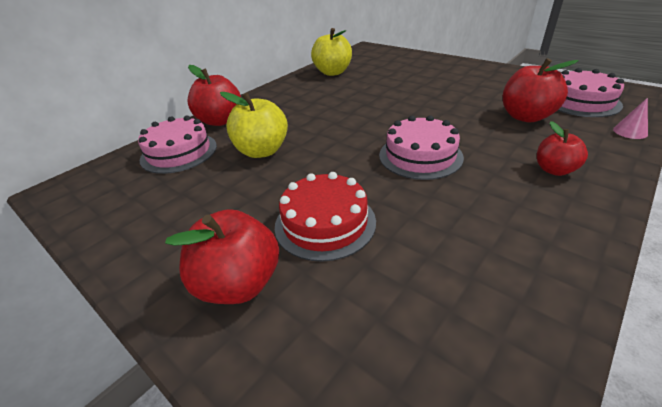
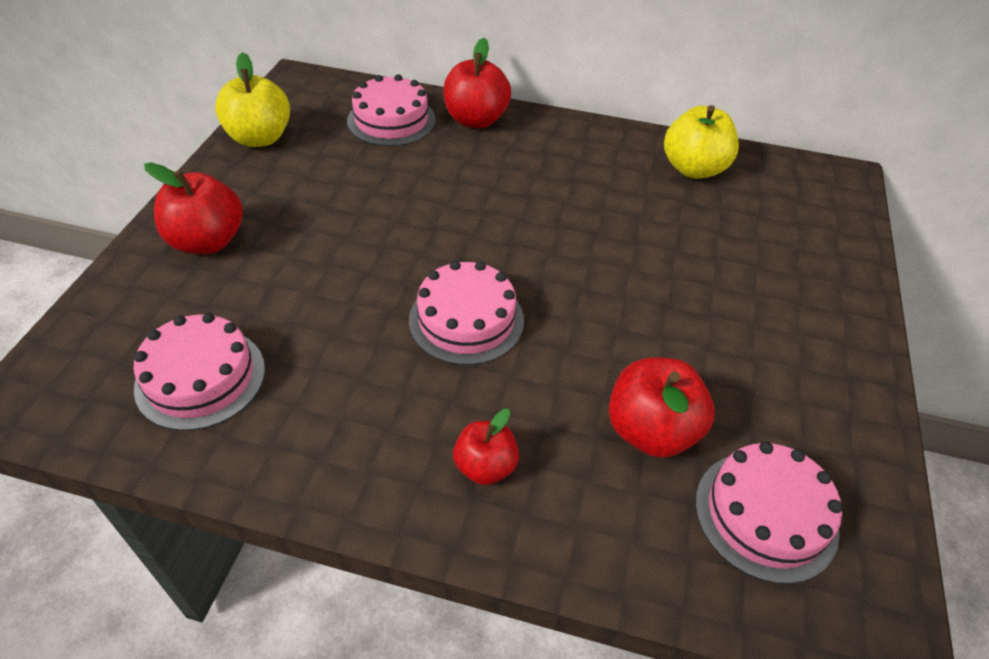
camera: 60 degrees right, 10 degrees up
(262, 151) = (420, 179): yellow apple -> yellow apple (260, 138)
(325, 223) = (302, 270): red cake -> none
(441, 312) = (200, 378): none -> pink cake
(630, 131) = (665, 581): pink cone -> none

